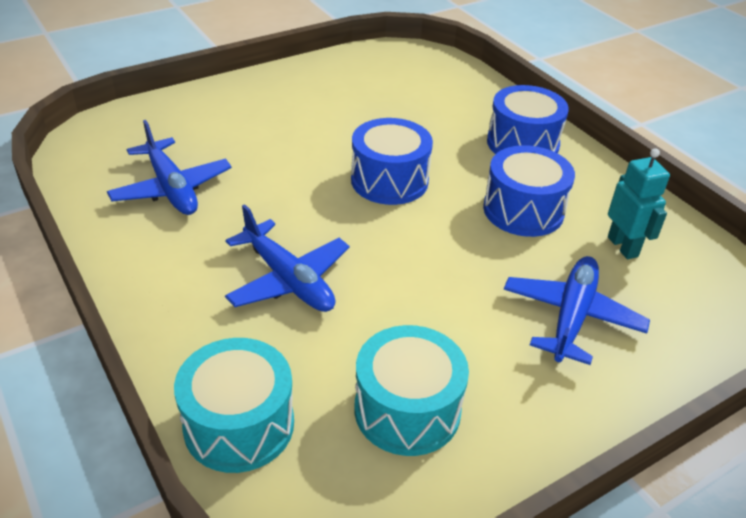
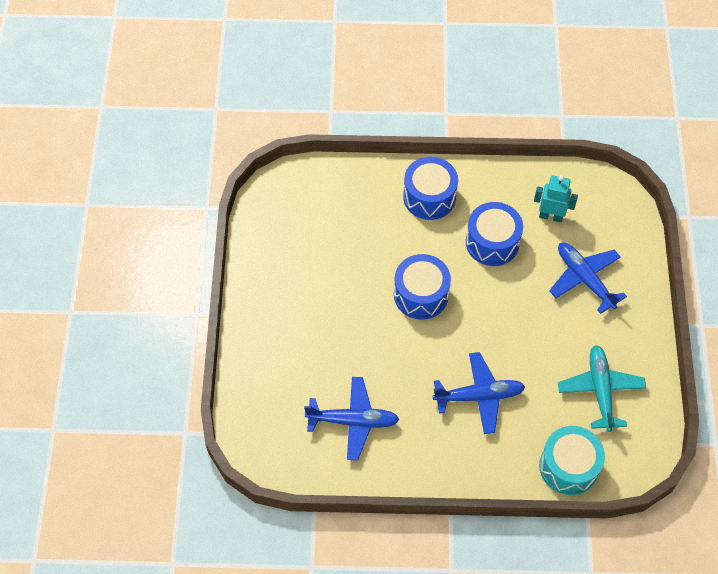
camera: 55 degrees left, 20 degrees up
(407, 410) = (600, 390): turquoise drum -> turquoise plane

